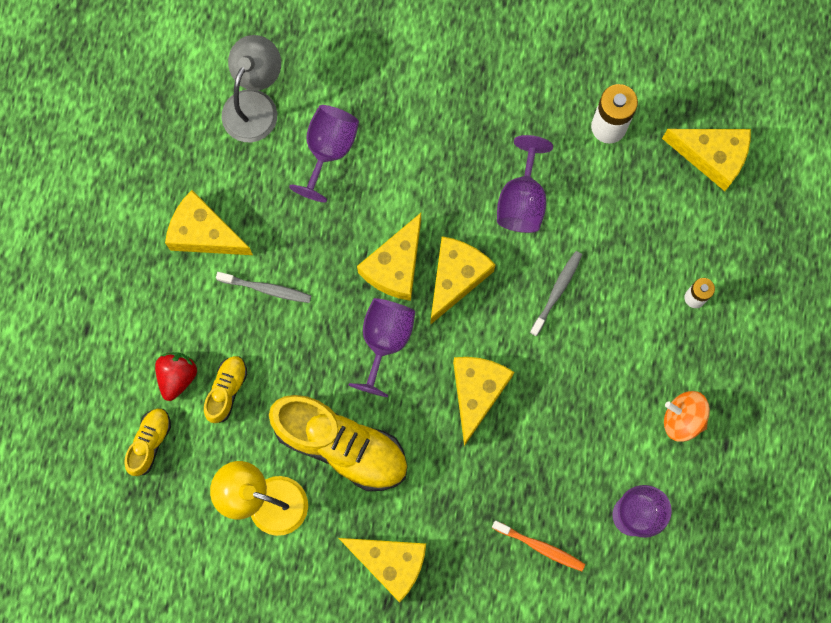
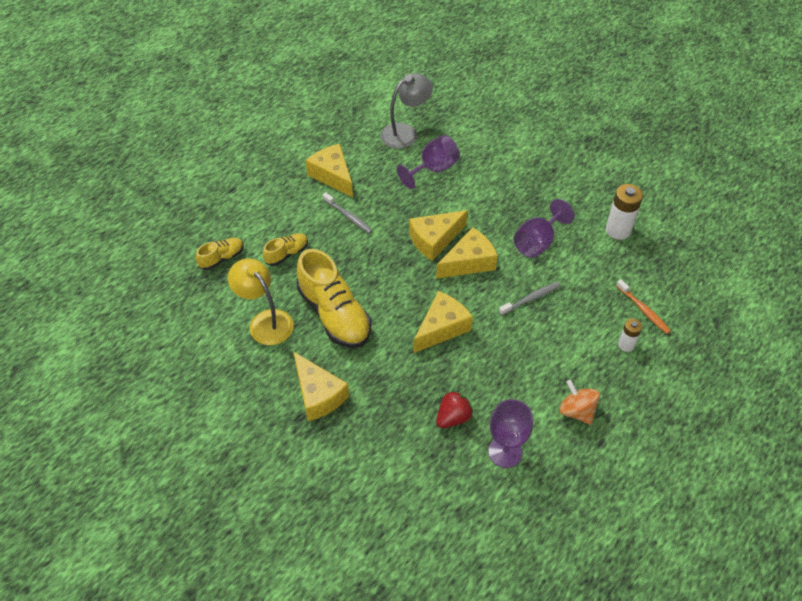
camera: 30 degrees right, 25 degrees down
(177, 376) = (264, 234): red strawberry -> red strawberry (453, 417)
(385, 341) = (401, 273): purple goblet -> none
(540, 547) = (426, 438): orange toothbrush -> orange toothbrush (643, 310)
(712, 157) = (681, 274): yellow cheese -> none

